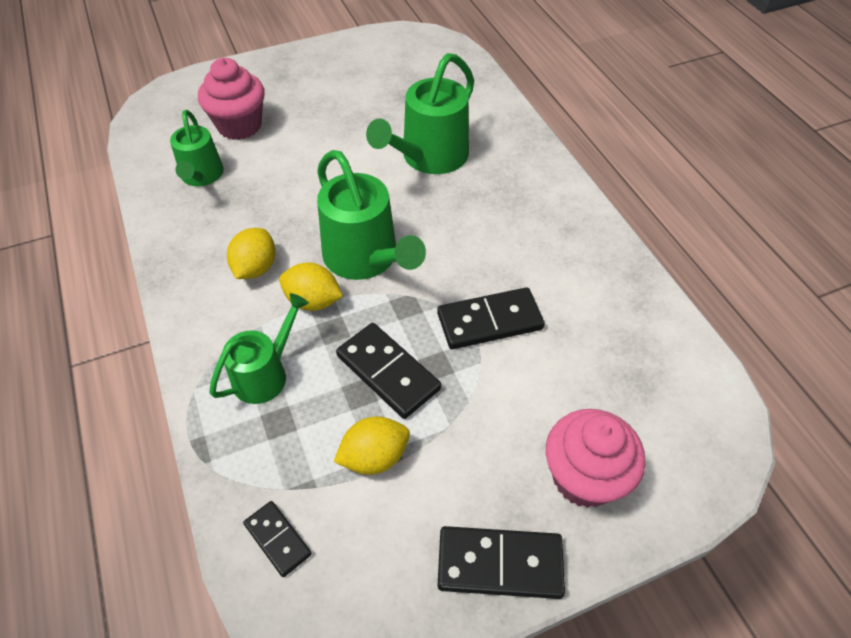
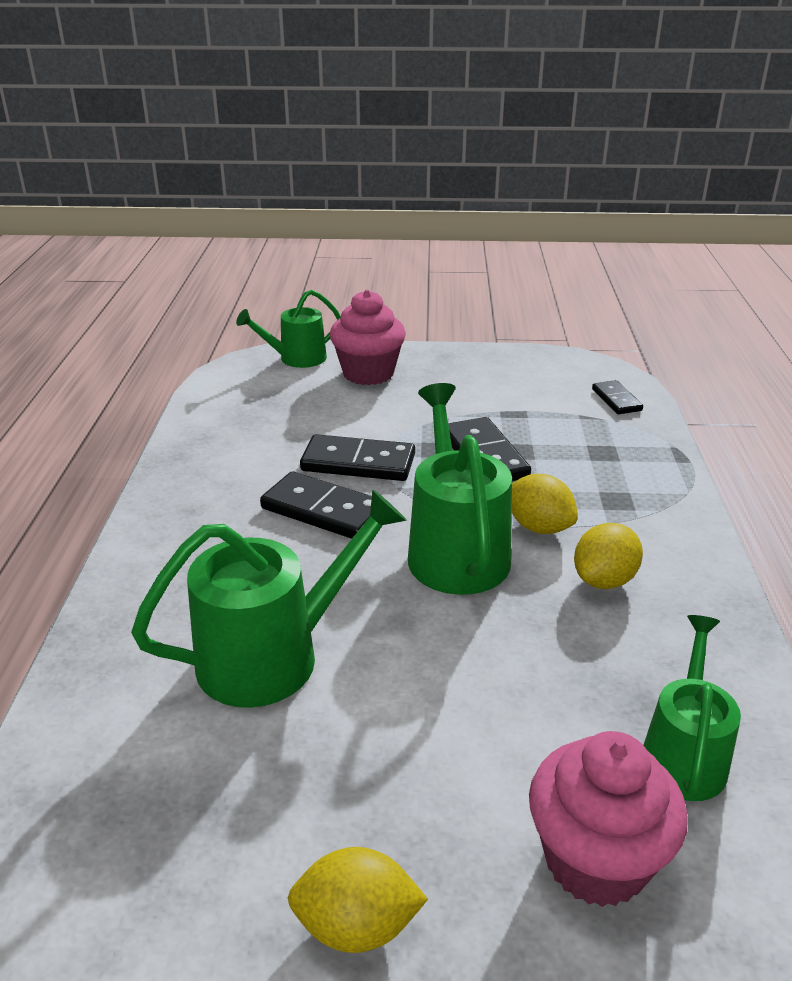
camera: 155 degrees left, 20 degrees down
(265, 374) = (609, 484): green watering can -> green watering can (296, 359)
(374, 457) = (523, 416): yellow lemon -> yellow lemon (357, 925)
(500, 563) = (460, 360): black domino -> black domino (323, 510)

